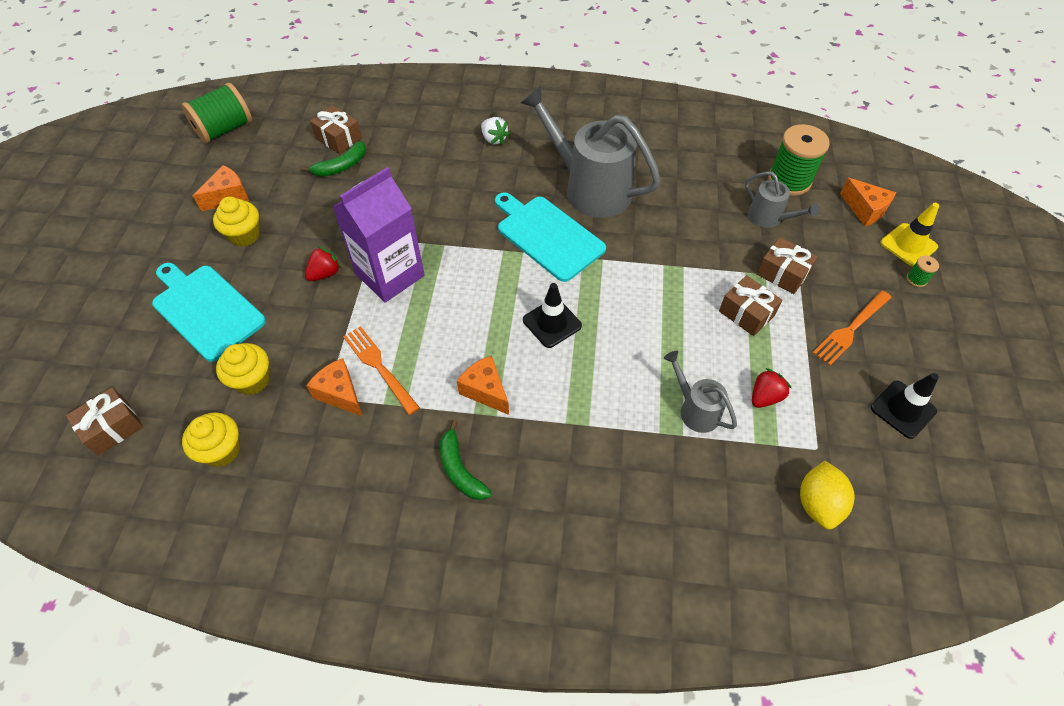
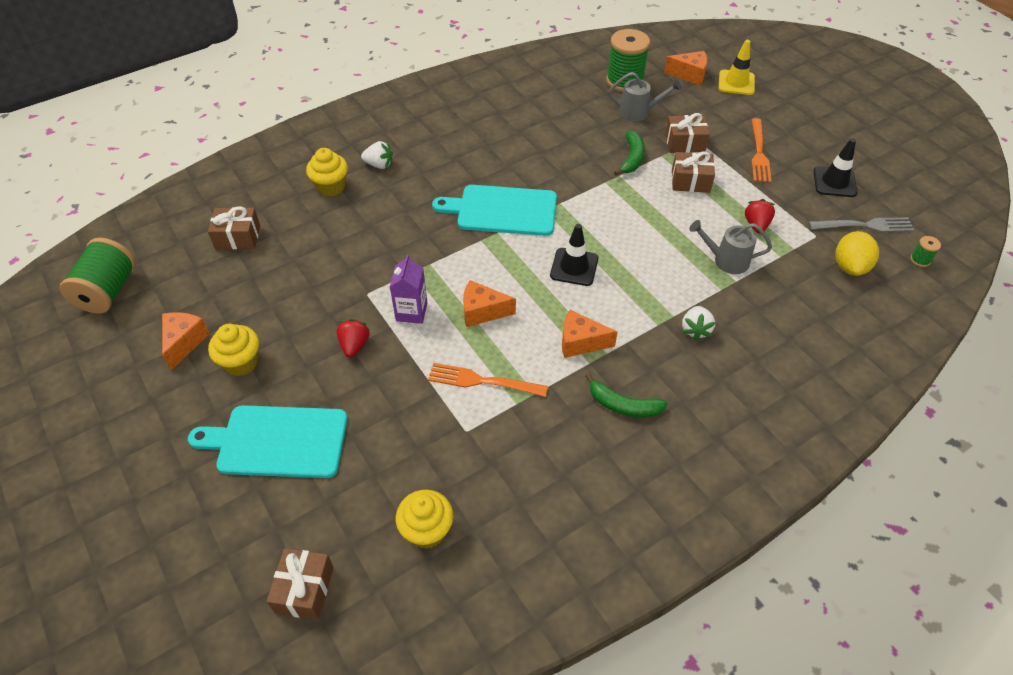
camera: 40 degrees left, 5 degrees down
(252, 380) = (389, 463): yellow cupcake -> yellow cupcake (331, 187)
(340, 394) = (474, 421): orange cheese -> orange cheese (482, 312)
(341, 166) = (267, 257): green banana -> green banana (632, 158)
(390, 275) = (411, 312): purple carton -> purple carton, size x0.53
(589, 188) = (495, 160): grey watering can -> none
(593, 451) = (695, 330): none -> white strawberry
(818, 503) = (850, 266): yellow lemon -> yellow lemon turned 45 degrees clockwise
(884, 475) = (864, 225): none -> grey fork
(916, 279) = (762, 101): green spool -> green spool (920, 260)

